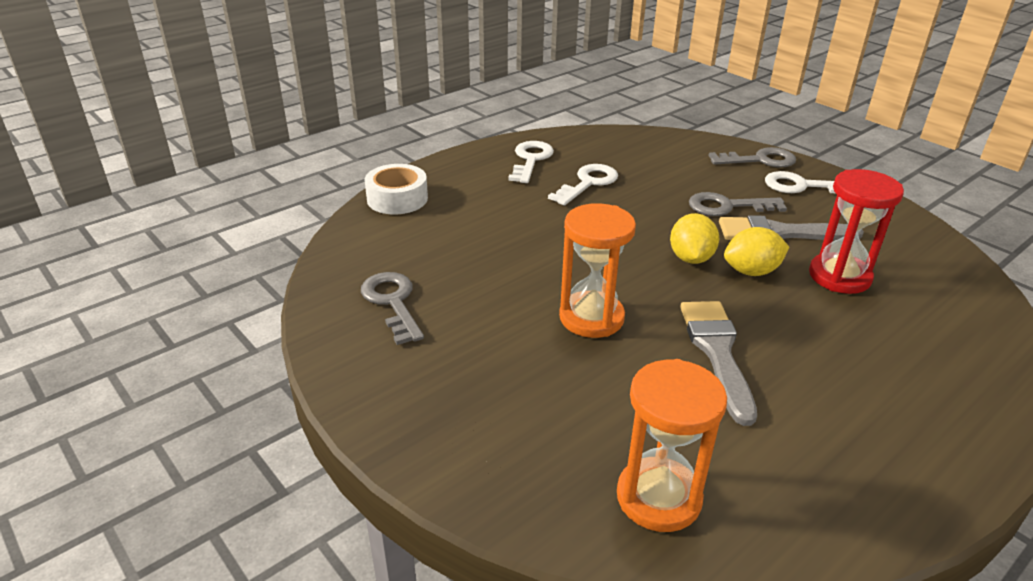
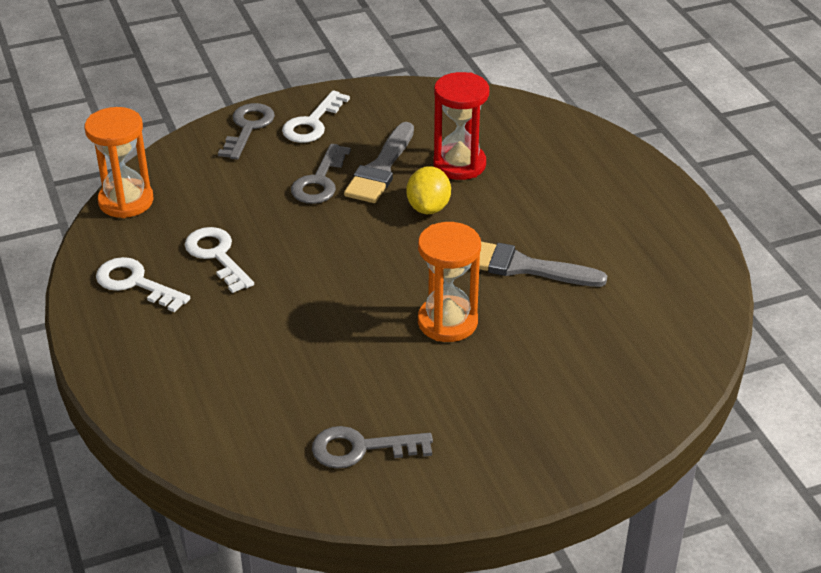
camera: 70 degrees left, 5 degrees up
(397, 199) = (155, 411): white tape -> none
(658, 497) = (657, 349): orange hourglass -> orange hourglass (126, 201)
(691, 258) = (391, 234): yellow lemon -> none

